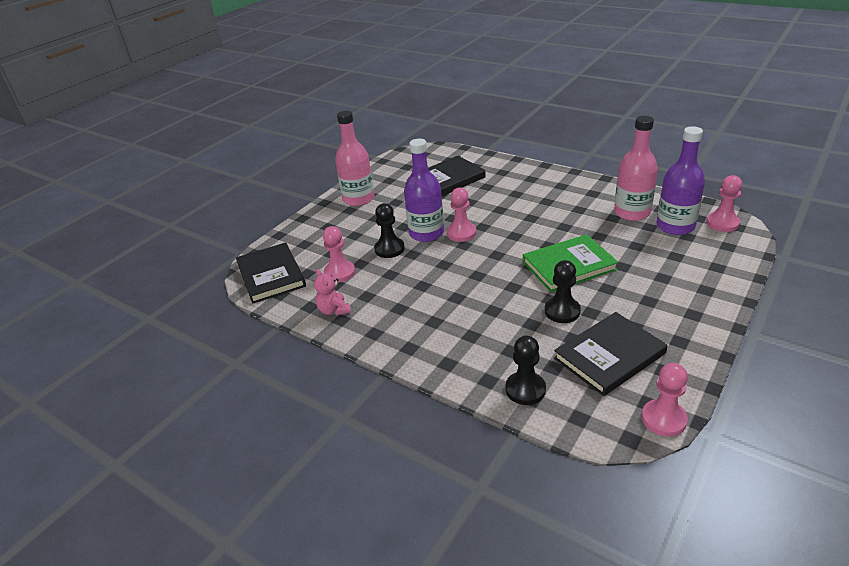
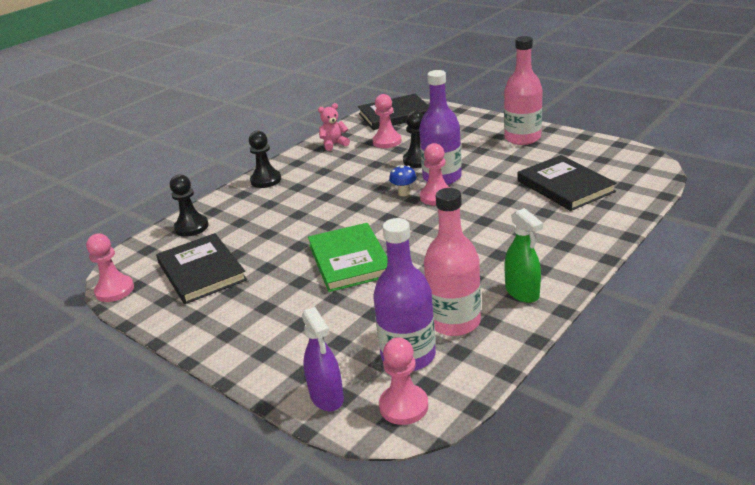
camera: 95 degrees right, 5 degrees down
(454, 250) = (404, 193): none -> blue mushroom
(562, 311) = (276, 250): black pawn -> black pawn (266, 180)
(591, 191) = (522, 292): none -> green spray bottle
(733, 252) = (327, 397): none -> purple spray bottle

